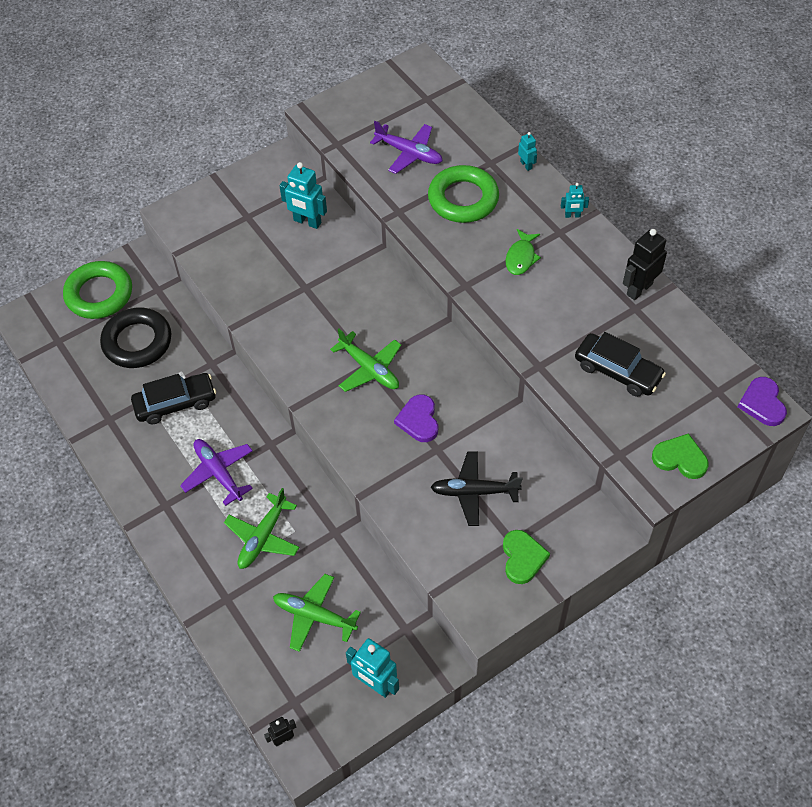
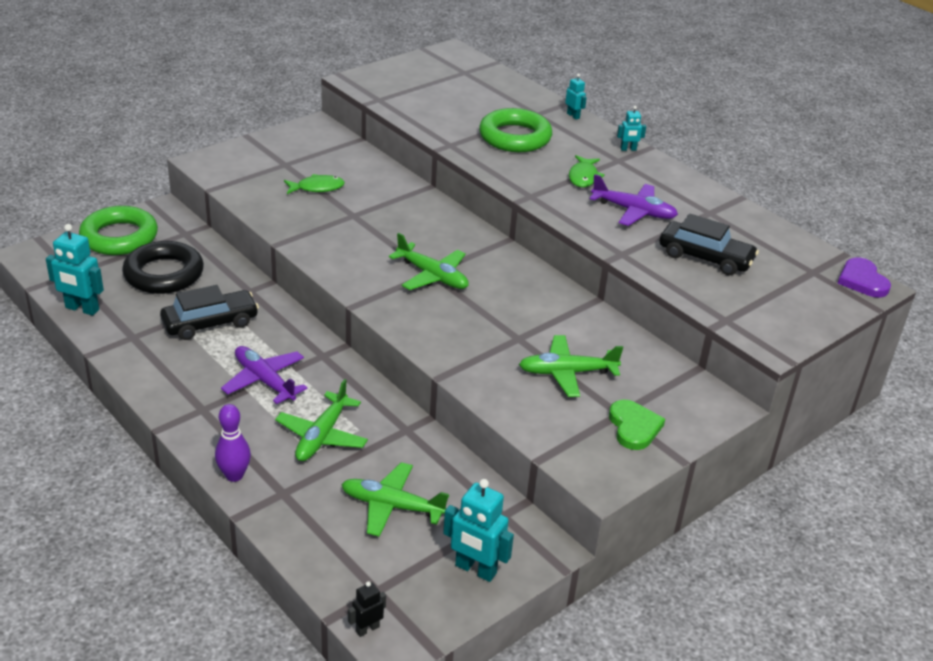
camera: 10 degrees left, 20 degrees down
(188, 579) = (234, 475): none -> purple bowling pin
(275, 249) = (317, 188): none -> green fish
(307, 222) = (349, 168): turquoise robot -> turquoise robot (82, 309)
(409, 153) = (453, 107): purple plane -> purple plane (634, 211)
(419, 420) = (494, 315): purple heart -> none
(474, 492) = (567, 372): black plane -> green plane
(639, 289) = (709, 199): black robot -> none
(680, 458) = (791, 322): green heart -> none

